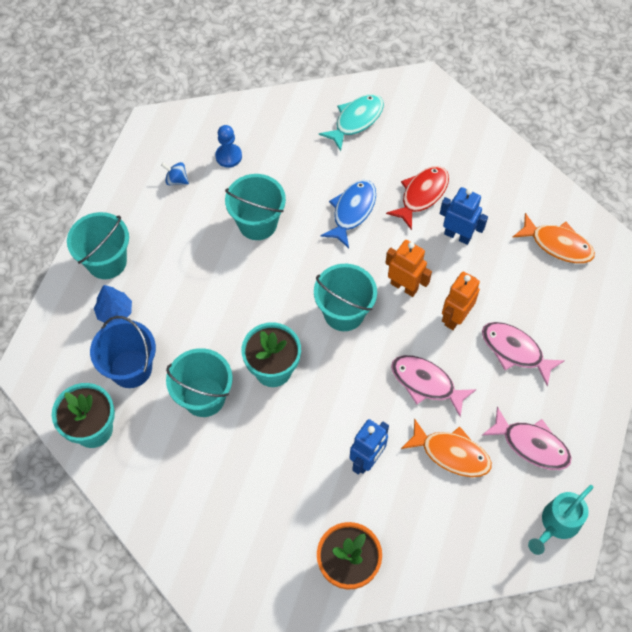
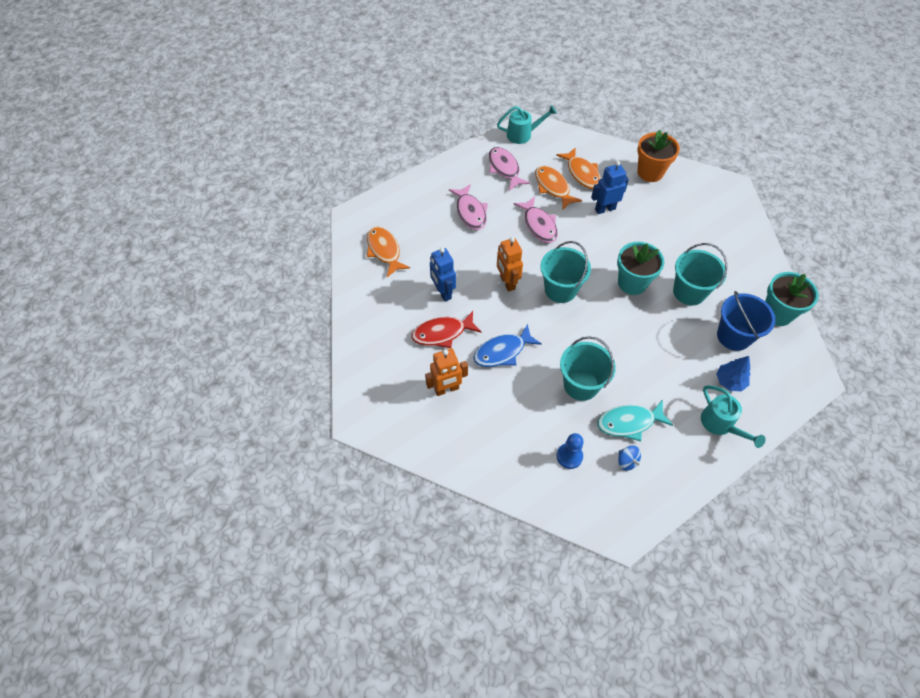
camera: 145 degrees left, 5 degrees down
(106, 261) = (720, 424): turquoise bucket -> turquoise watering can
(356, 120) = (441, 422): turquoise fish -> turquoise fish (629, 422)
(433, 503) = (582, 173): none -> orange fish
(455, 317) = (490, 248): orange robot -> orange robot (446, 389)

